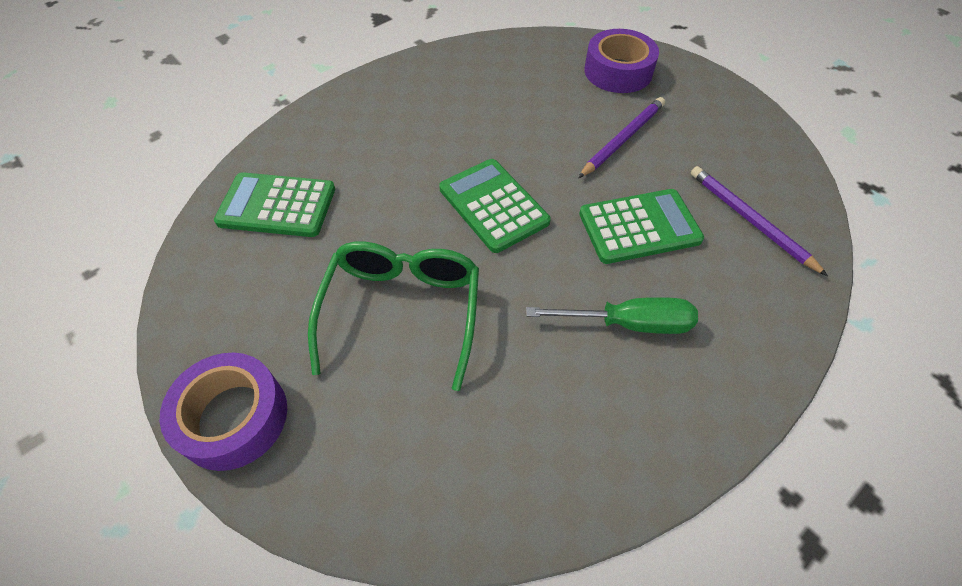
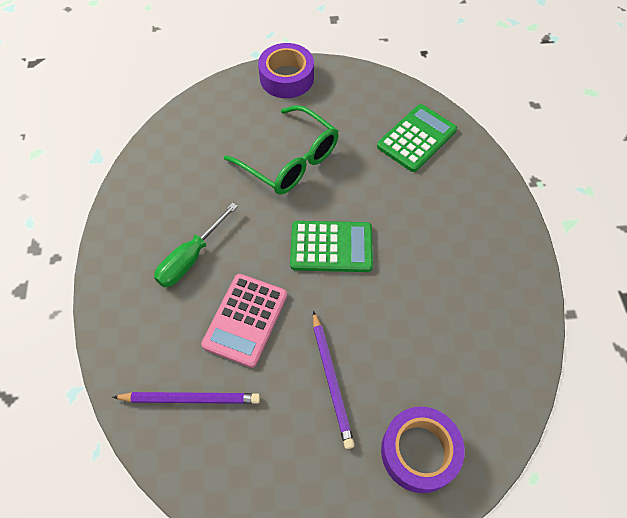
camera: 125 degrees right, 5 degrees up
(639, 227) = (245, 320): green calculator -> pink calculator

